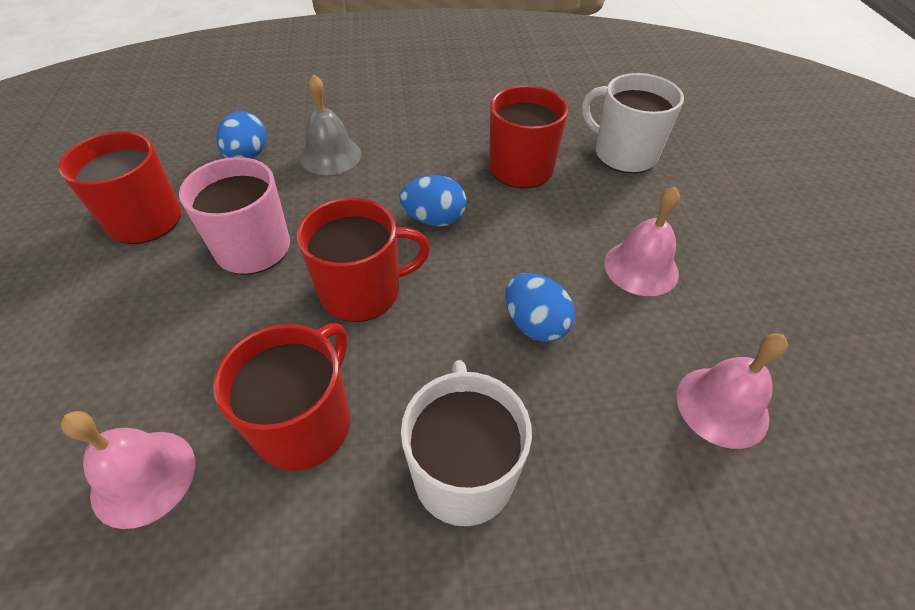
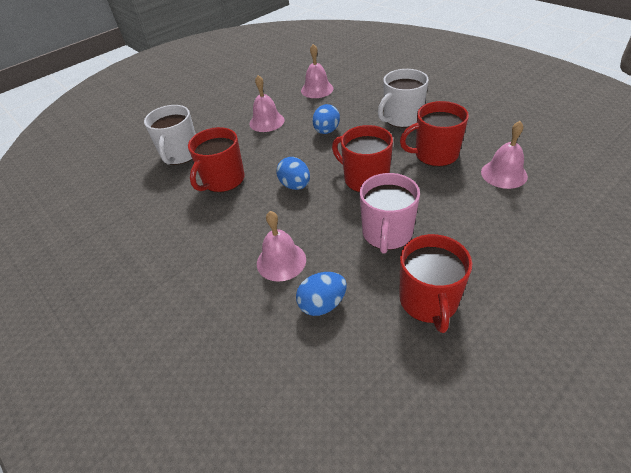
camera: 120 degrees left, 5 degrees down
(330, 155) = (281, 261): grey bell -> pink bell

